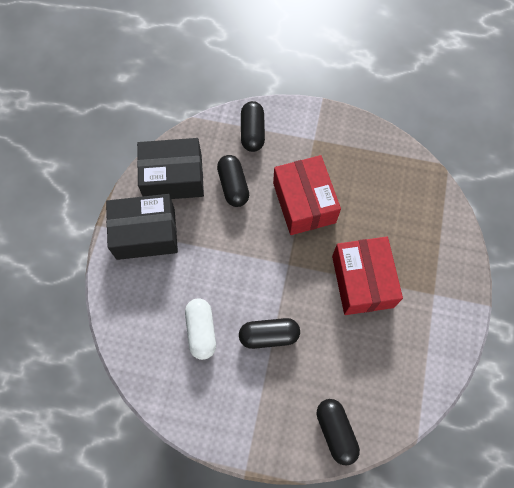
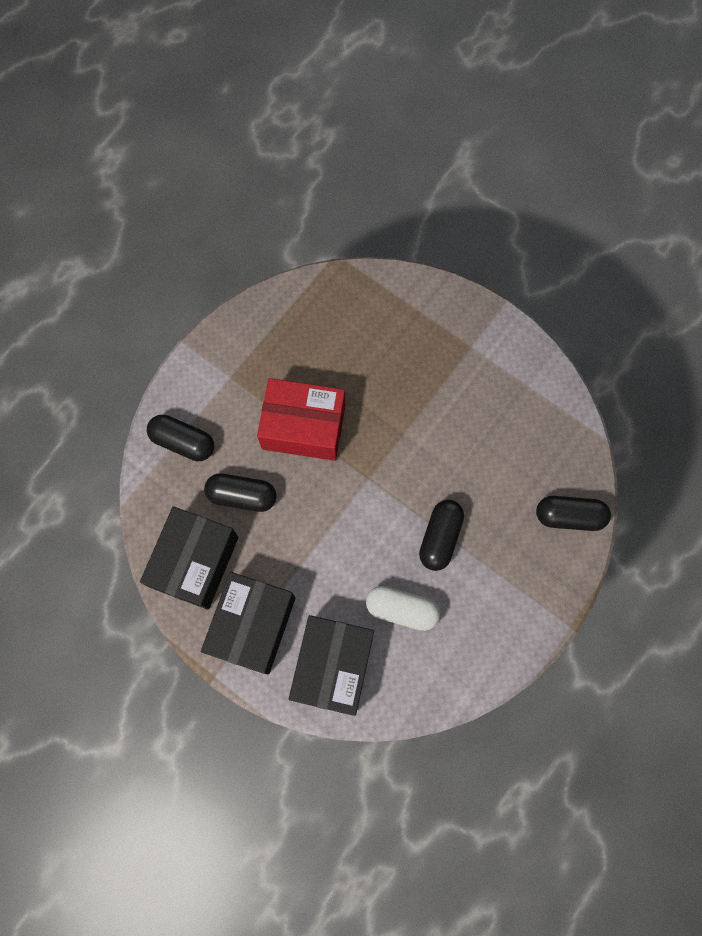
camera: 65 degrees left, 5 degrees up
(139, 300) = (333, 666): none -> black box
(362, 281) = (424, 410): red box -> none

